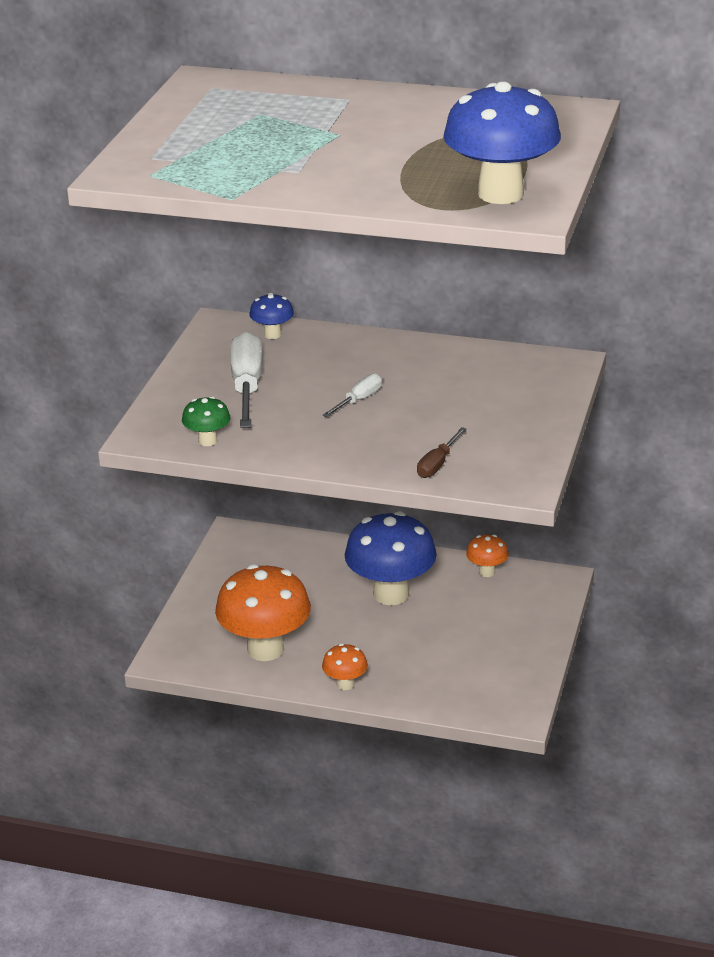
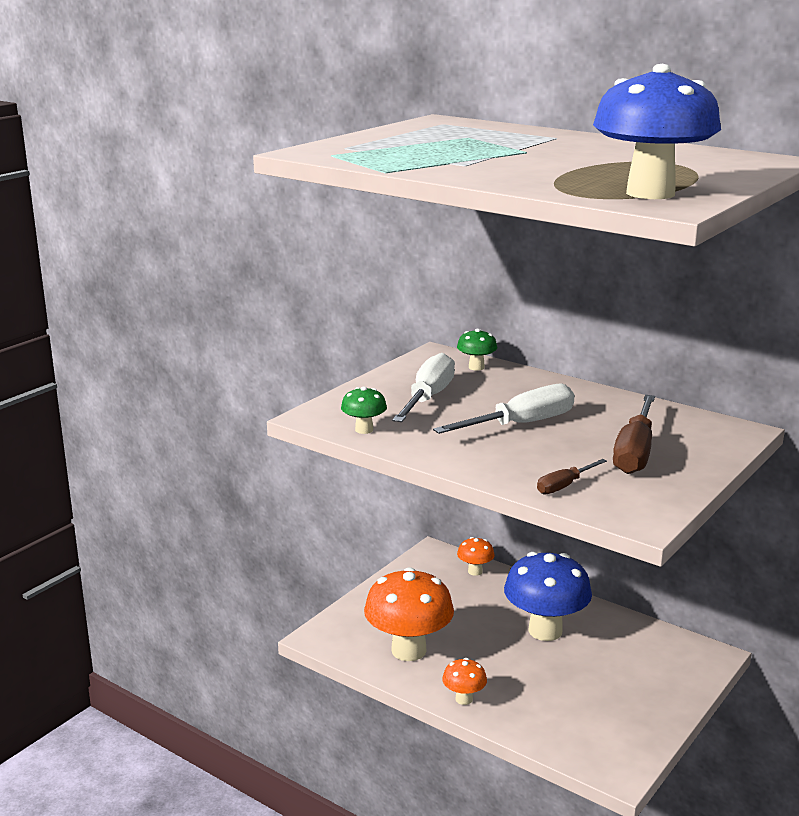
camera: 20 degrees right, 10 degrees down
(272, 334) = (476, 367): blue mushroom -> green mushroom
(359, 400) = (521, 424): white screwdriver -> white screwdriver, size x1.91
(483, 410) = (635, 452): none -> brown screwdriver
(487, 572) = (644, 632): orange mushroom -> orange mushroom (475, 571)

